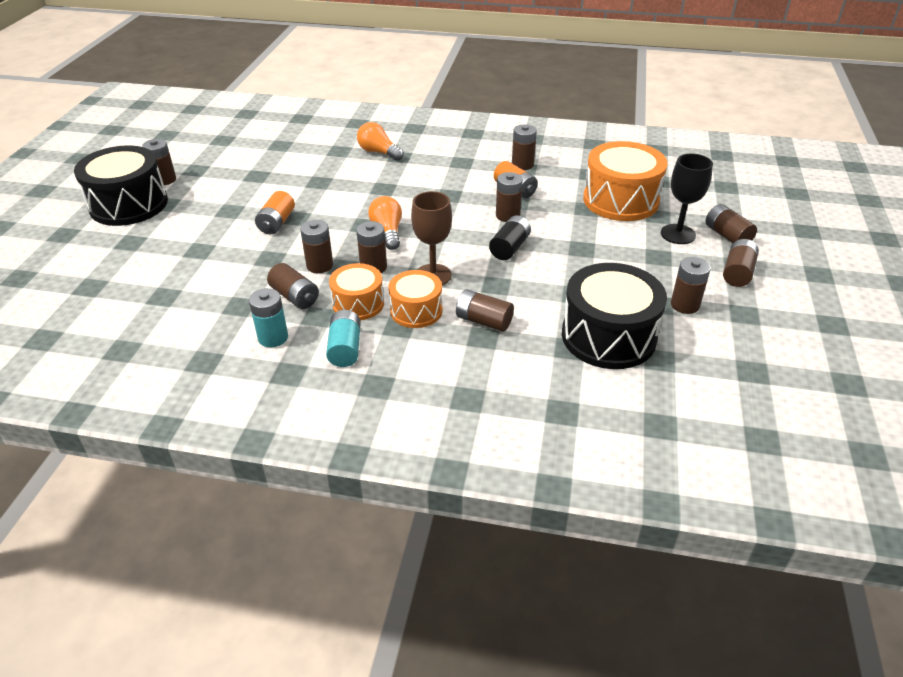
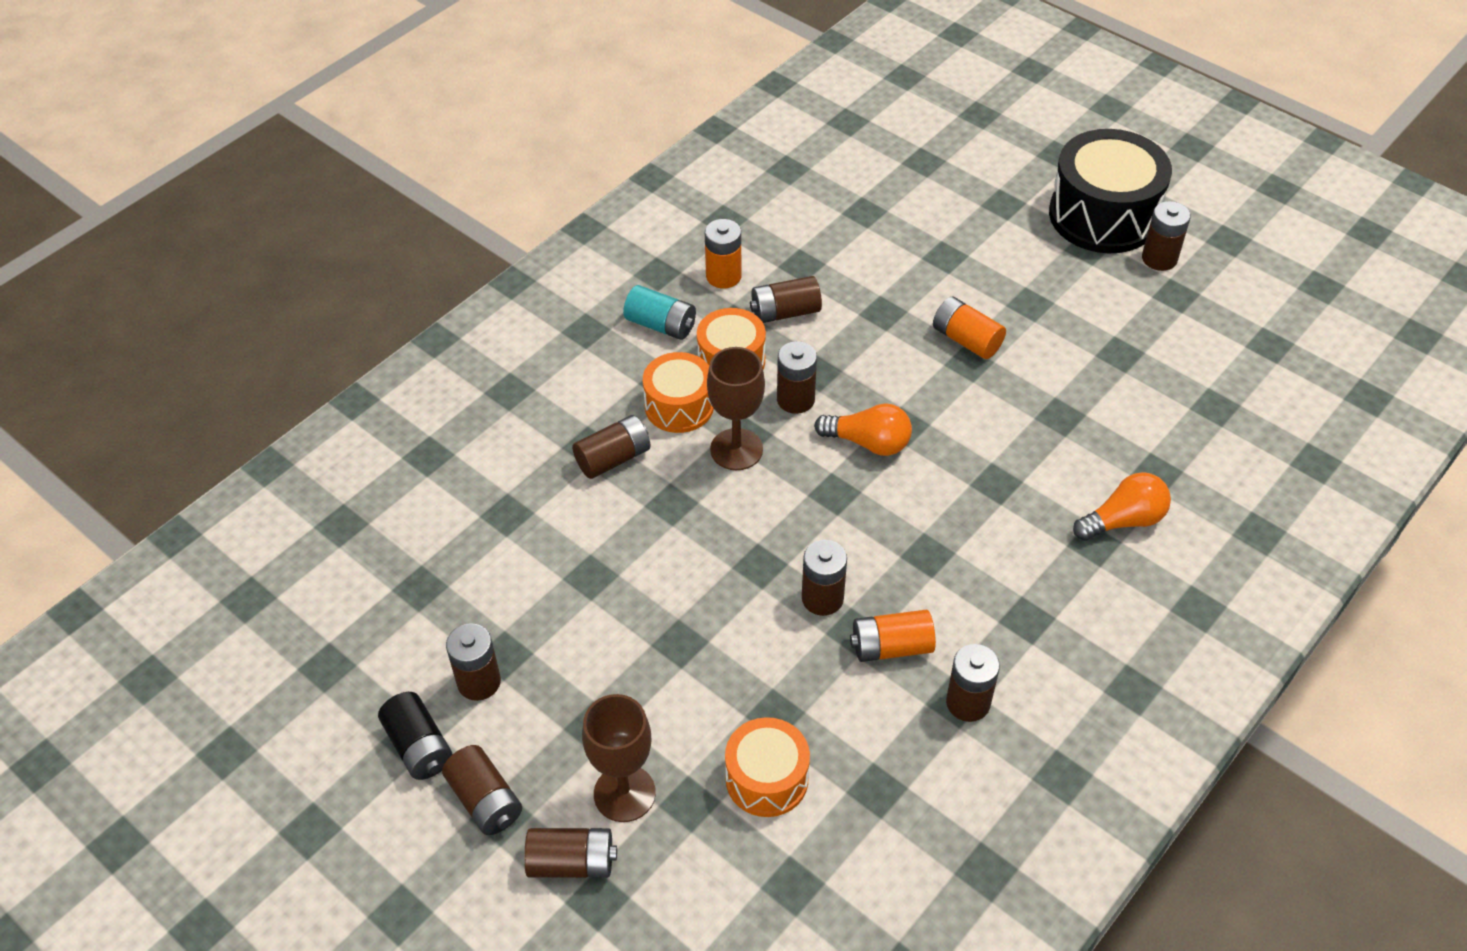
camera: 120 degrees right, 10 degrees up
(273, 337) = (723, 276): turquoise battery -> orange battery
(319, 265) = (835, 351): brown battery -> none
(509, 248) = (739, 558): black battery -> black battery (419, 746)
(608, 336) = (493, 562): black drum -> none
(620, 200) = (767, 779): orange drum -> orange drum, size x0.58
(678, 234) = (624, 793): black goblet -> brown goblet

